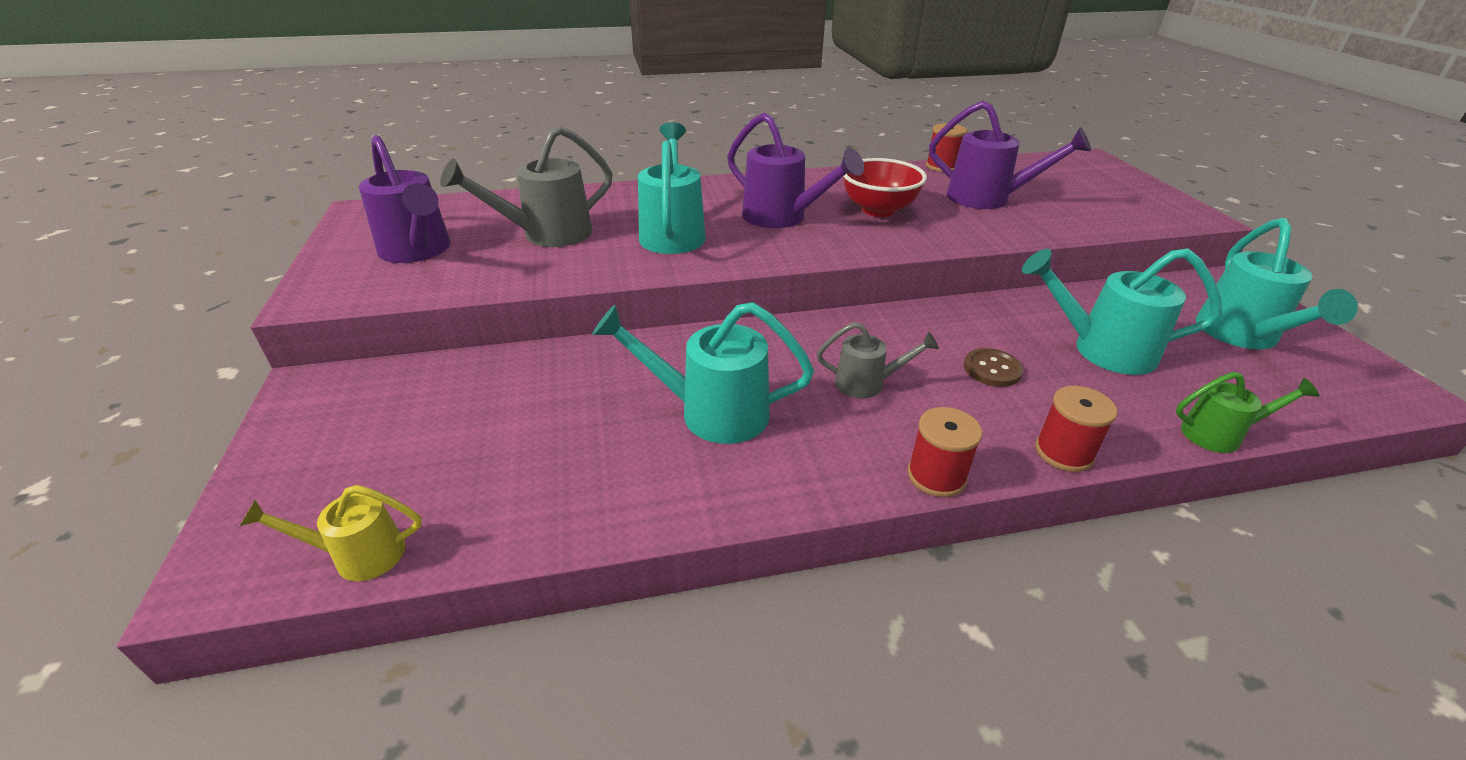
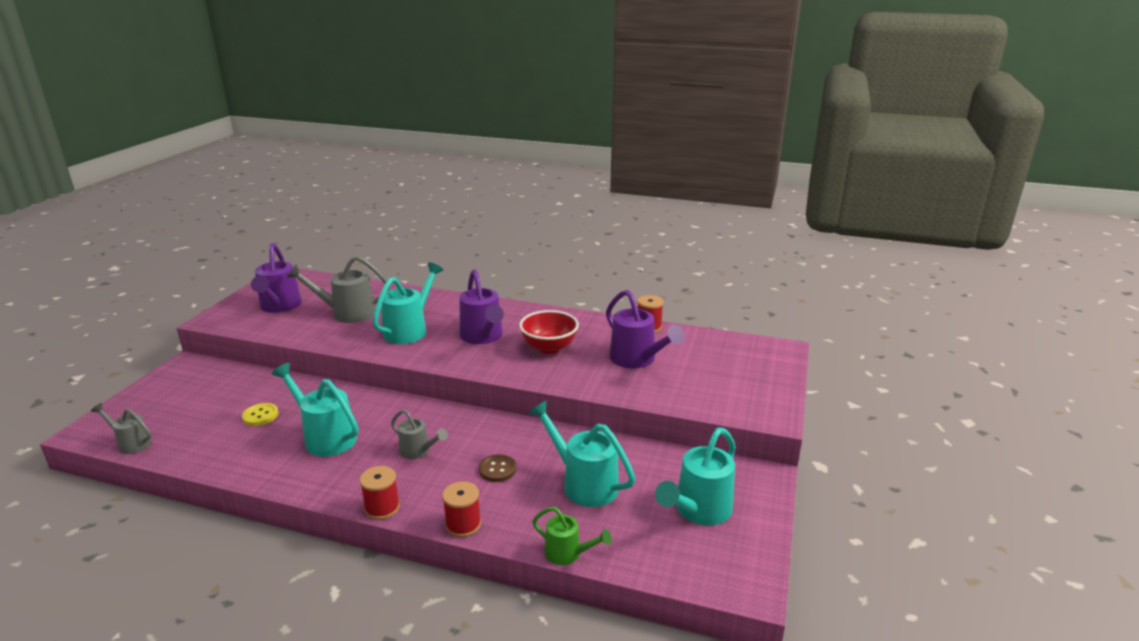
camera: 30 degrees right, 10 degrees down
(359, 555) = (131, 443): yellow watering can -> grey watering can
(561, 419) = (260, 415): none -> yellow button

